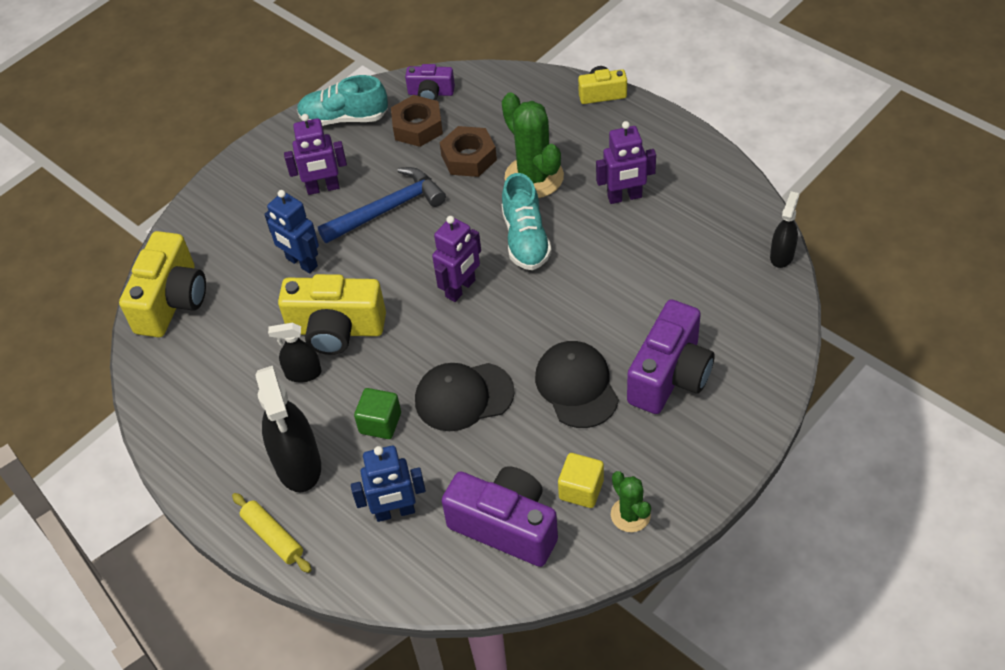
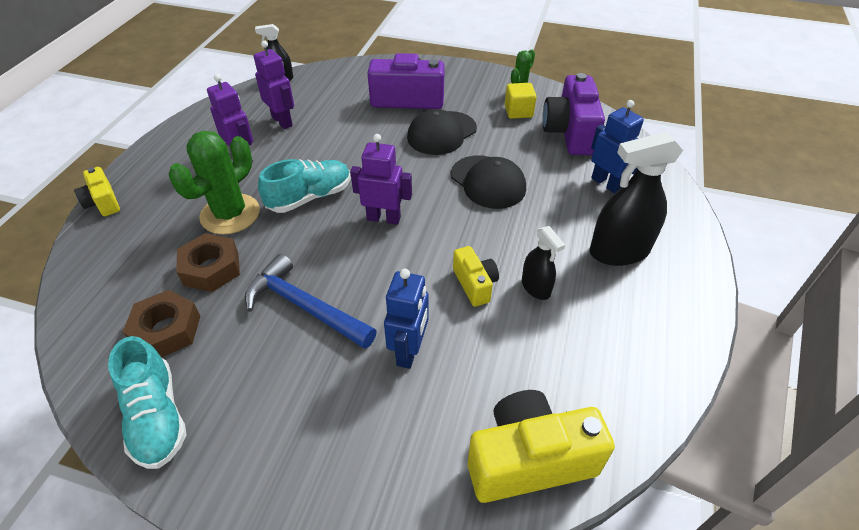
camera: 120 degrees left, 5 degrees down
(273, 537) = (686, 239): yellow rolling pin -> none
(298, 464) = (619, 251): black spray bottle -> black spray bottle turned 150 degrees counterclockwise
(323, 188) = (290, 382): purple robot -> purple robot (282, 121)
(336, 329) = (475, 284): yellow camera -> yellow camera, size x0.54
(380, 423) = (544, 218): green cube -> none
(431, 93) = (102, 340): purple camera -> none

